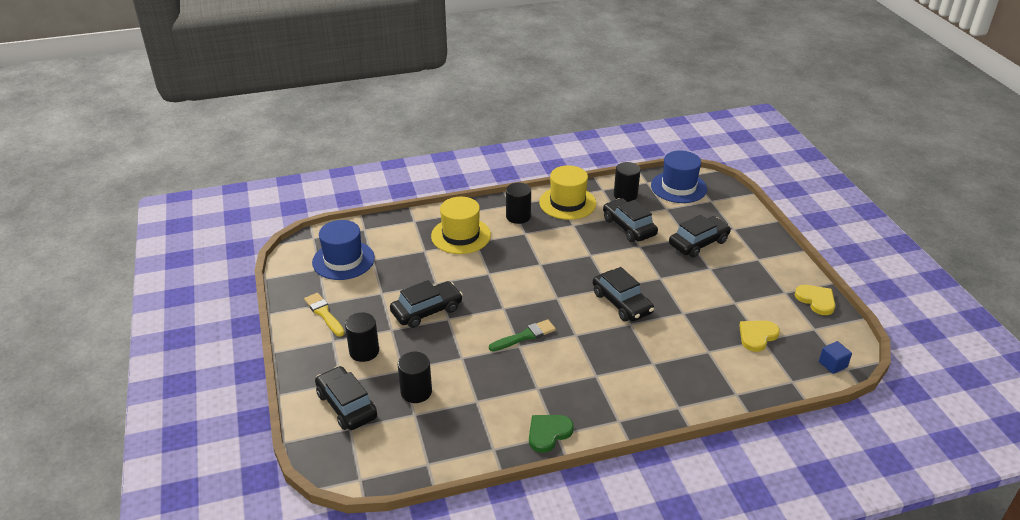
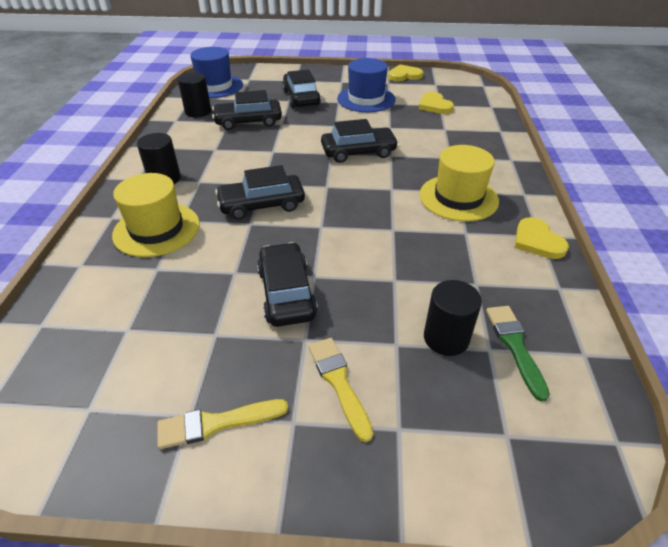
camera: 70 degrees left, 5 degrees up
(343, 260) = (95, 368): blue hat -> blue hat (366, 99)
(346, 405) = (456, 431): black car -> black car (262, 205)
(364, 351) = (339, 383): black cylinder -> yellow brush
(525, 336) = (378, 222): green brush -> green brush (515, 346)
(548, 433) = (537, 241): green heart -> yellow heart
(567, 203) = (175, 143): yellow hat -> yellow hat (458, 198)
(832, 364) = (477, 88): blue cube -> none

